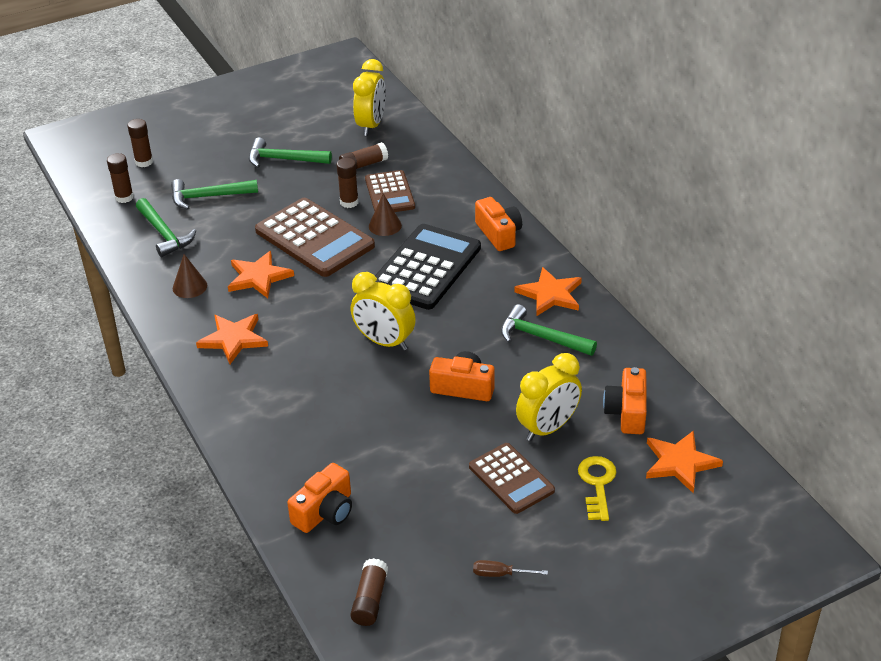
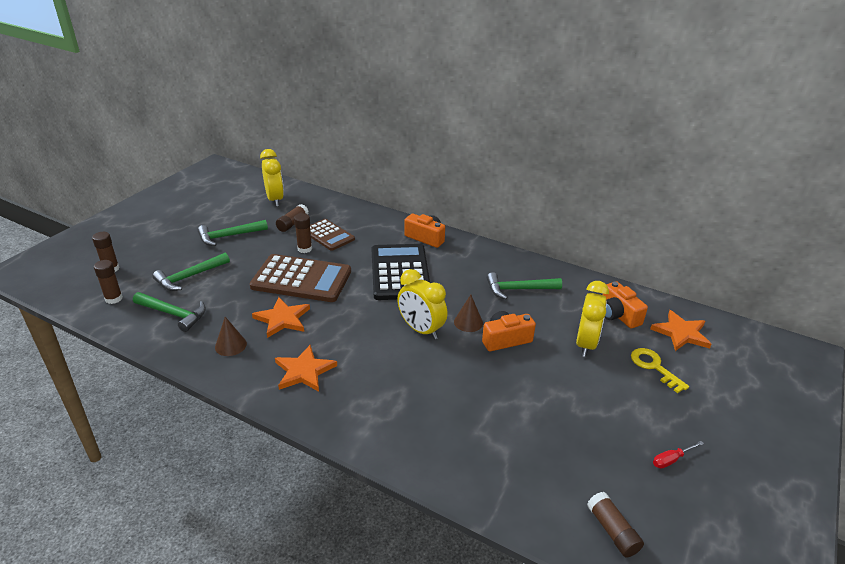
camera: 35 degrees left, 5 degrees down
(325, 512) = (506, 475): orange camera -> none
(384, 342) = (421, 330): yellow clock -> yellow clock turned 45 degrees clockwise
(385, 225) = (345, 255): brown cone -> brown cone (468, 322)
(500, 574) = (671, 460): brown screwdriver -> red screwdriver
(511, 479) = (602, 387): brown calculator -> none
(550, 294) = (495, 262): orange star -> none

